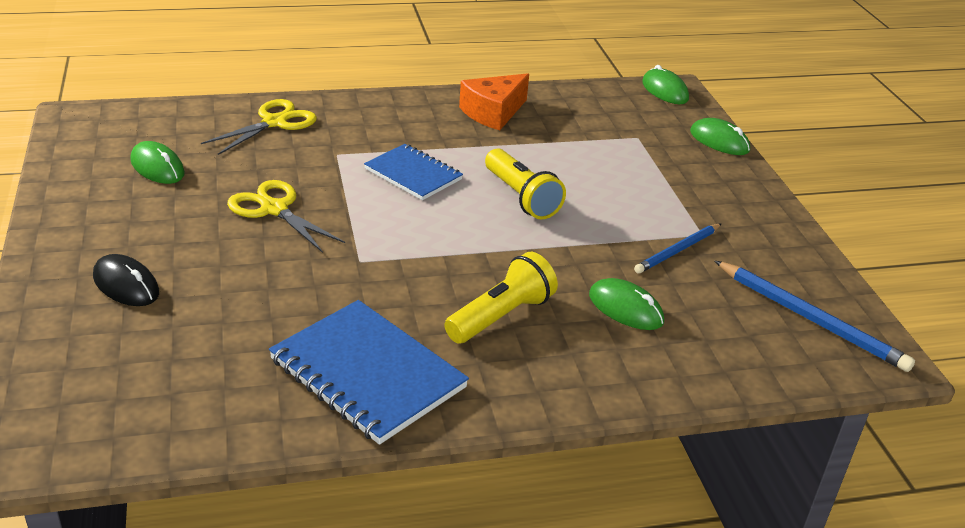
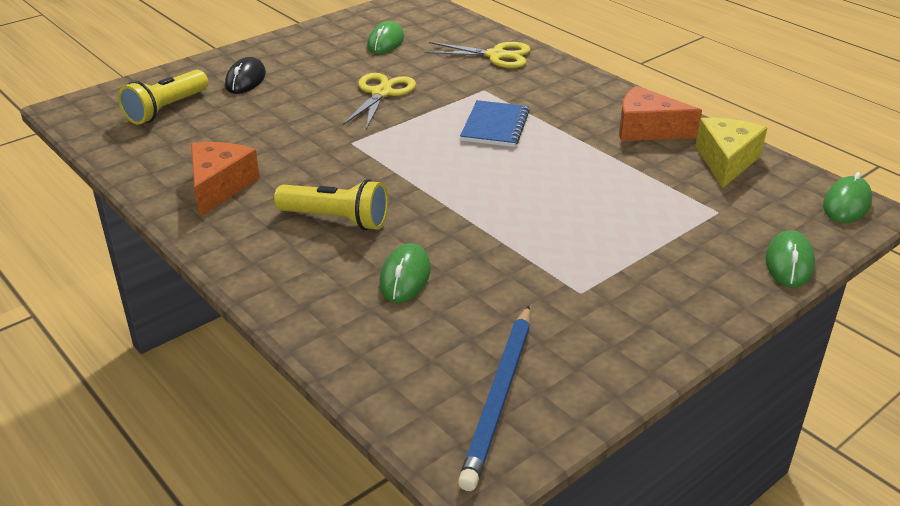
camera: 65 degrees right, 0 degrees up
(367, 374) = (219, 187): blue notebook -> orange cheese
(521, 197) = (522, 181): yellow flashlight -> yellow flashlight (166, 109)
(572, 104) = (726, 161): none -> yellow cheese
(677, 251) = (532, 284): blue pencil -> none

